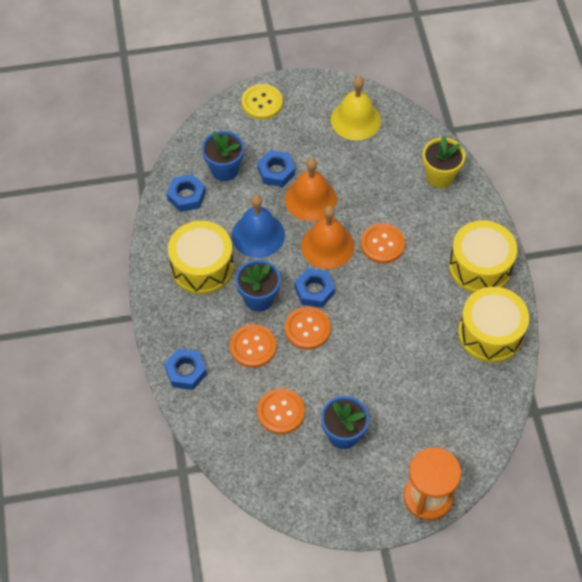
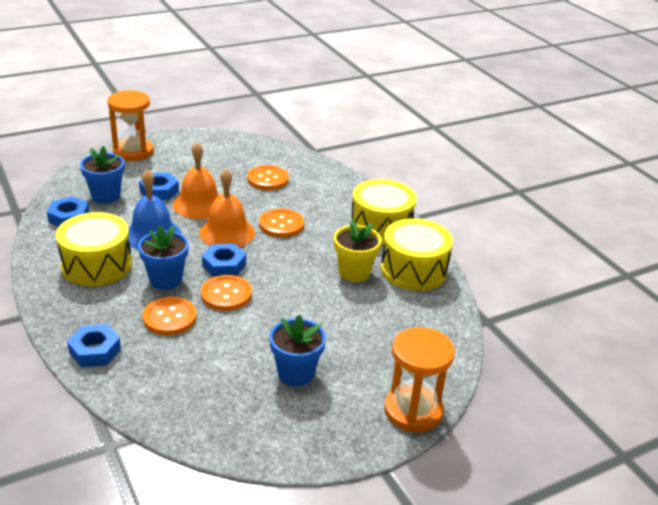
camera: 20 degrees left, 25 degrees down
(262, 103) = (133, 152): yellow button -> orange hourglass
(281, 412) = (217, 366): orange button -> orange button (267, 179)
(355, 120) = (226, 152): yellow bell -> none
(439, 176) = (317, 176): yellow flower pot -> yellow flower pot (354, 272)

